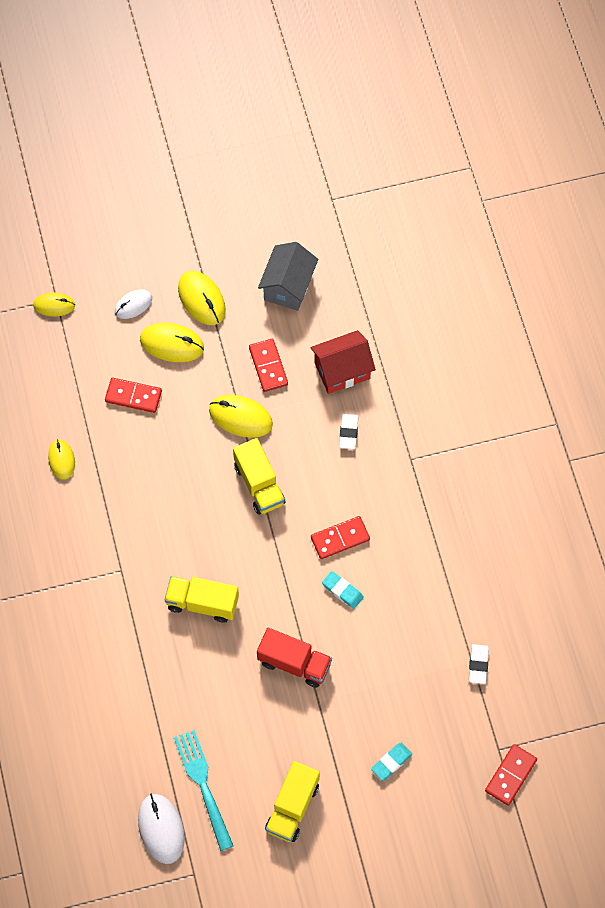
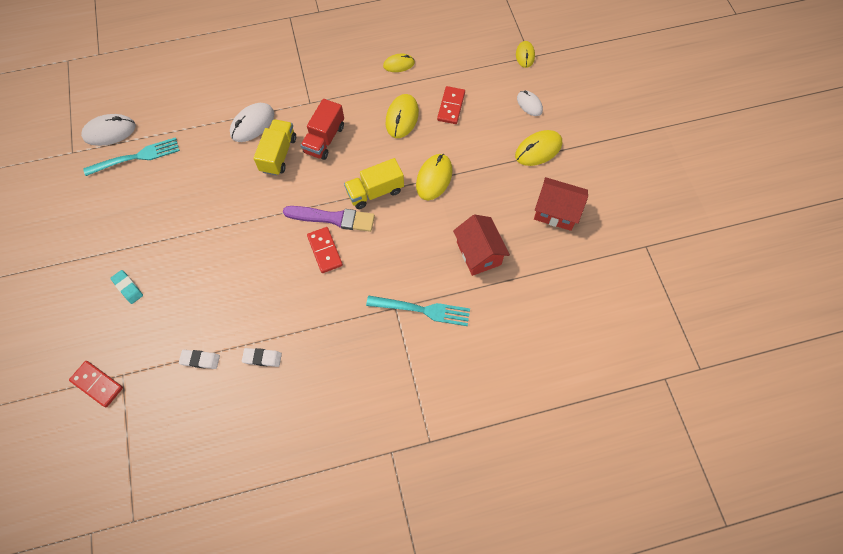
camera: 90 degrees right, 0 degrees up
(154, 640) = (252, 124): none -> white mouse
(172, 344) = (497, 130): yellow mouse -> yellow mouse (402, 118)
(268, 366) = (480, 197): red domino -> none
(288, 286) = (556, 212): grey house -> red house
(292, 807) = (107, 216): yellow truck -> none
(294, 663) = (222, 217): red truck -> red truck (324, 139)
(296, 532) = (332, 218): none -> purple brush
(342, 591) = (279, 252): turquoise eraser -> none
(348, 432) = (420, 258): white eraser -> white eraser (262, 358)
(412, 431) = (422, 310): none -> turquoise fork

